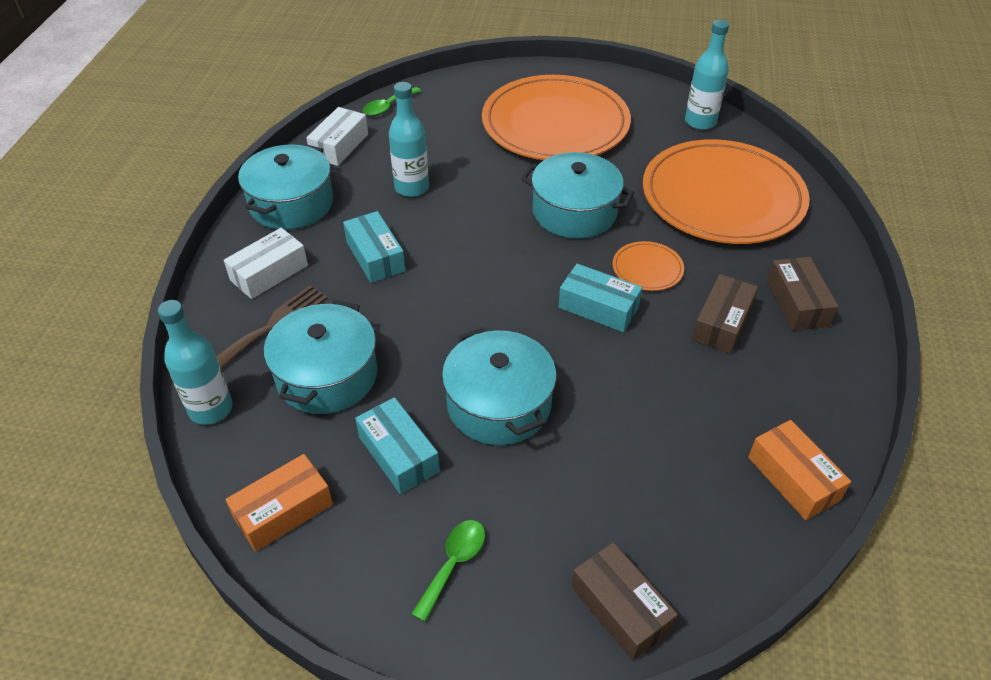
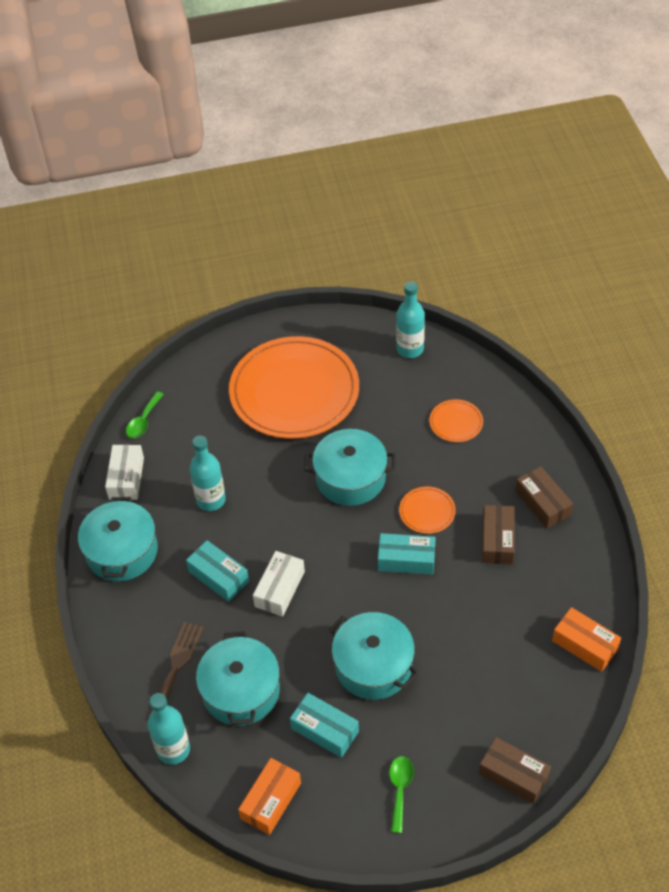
camera: 20 degrees left, 5 degrees up
(269, 273) = (144, 622): white box -> white box (280, 589)
(722, 197) = (456, 422): orange plate -> orange plate, size x0.40

